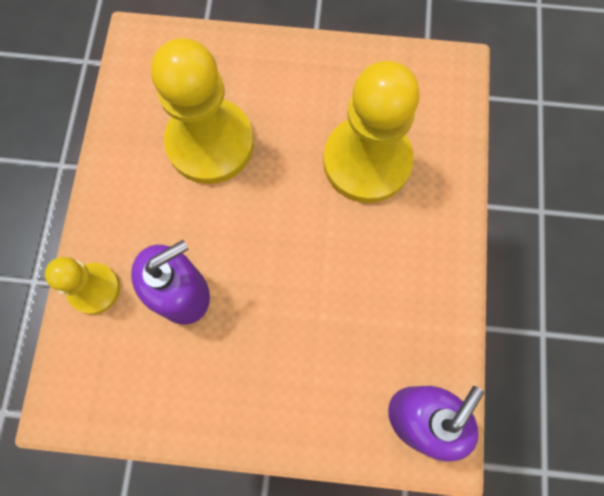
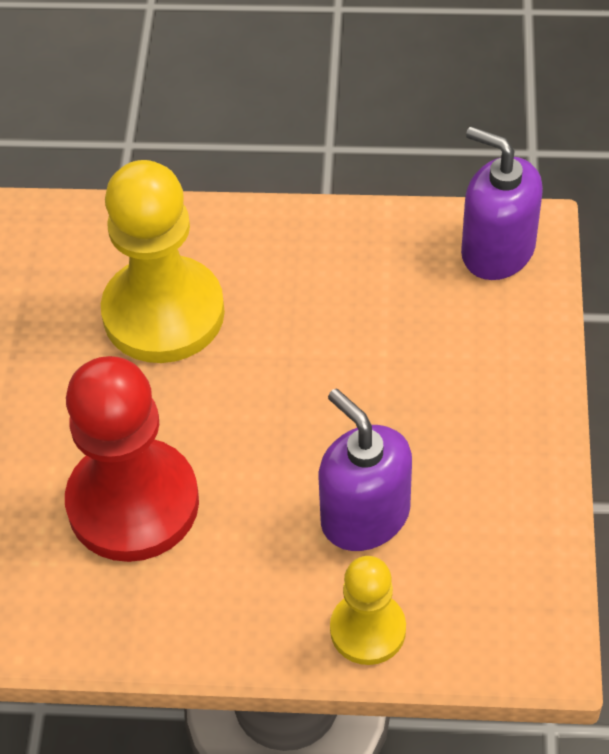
camera: 90 degrees left, 20 degrees down
(210, 143) = (133, 503): yellow pawn -> red pawn

